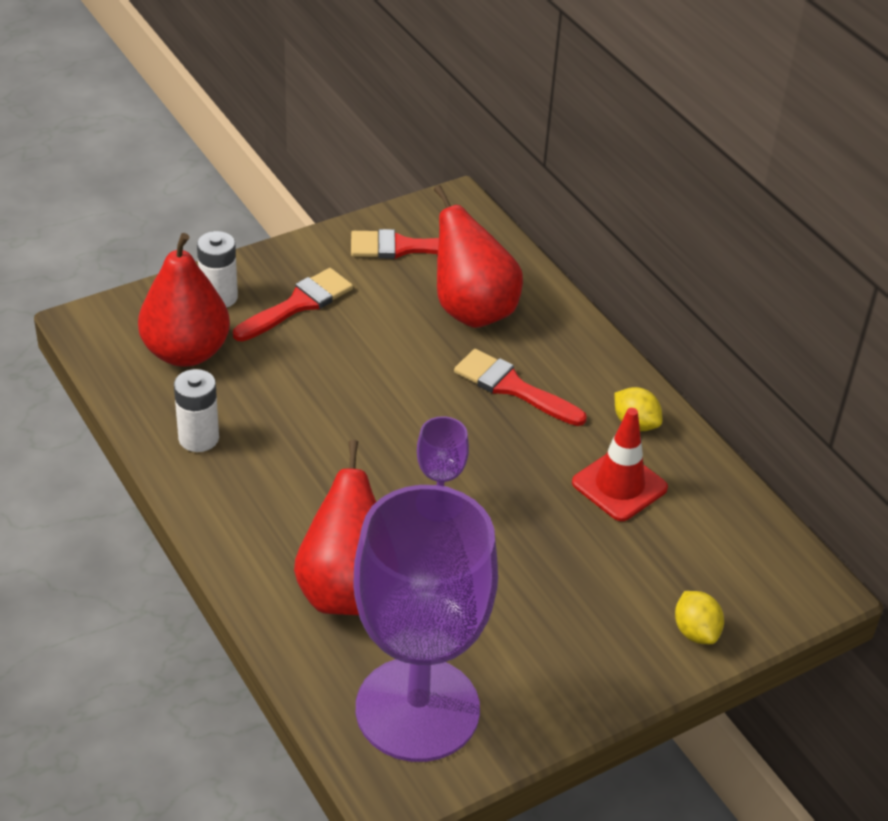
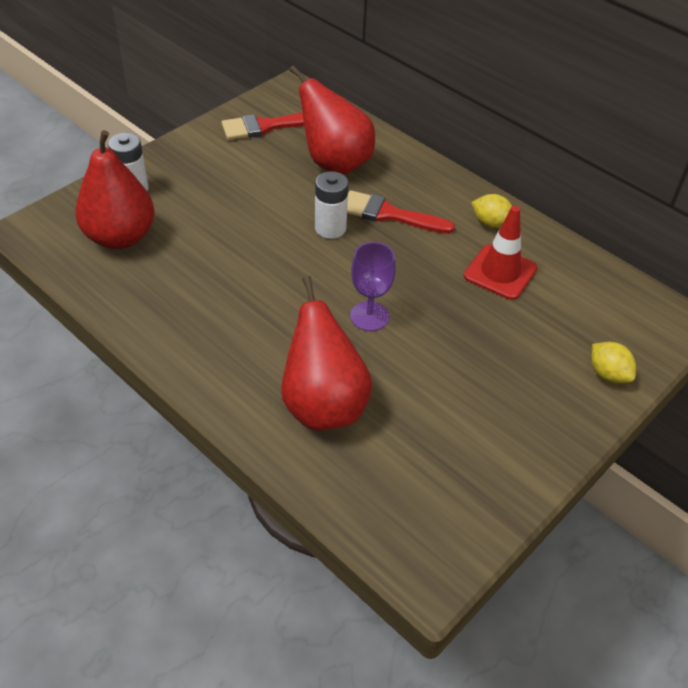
camera: 15 degrees left, 5 degrees up
(198, 438) = (154, 304): white battery -> white battery (330, 228)
(298, 304) = (199, 183): red brush -> none
(417, 709) = (421, 494): purple goblet -> none

